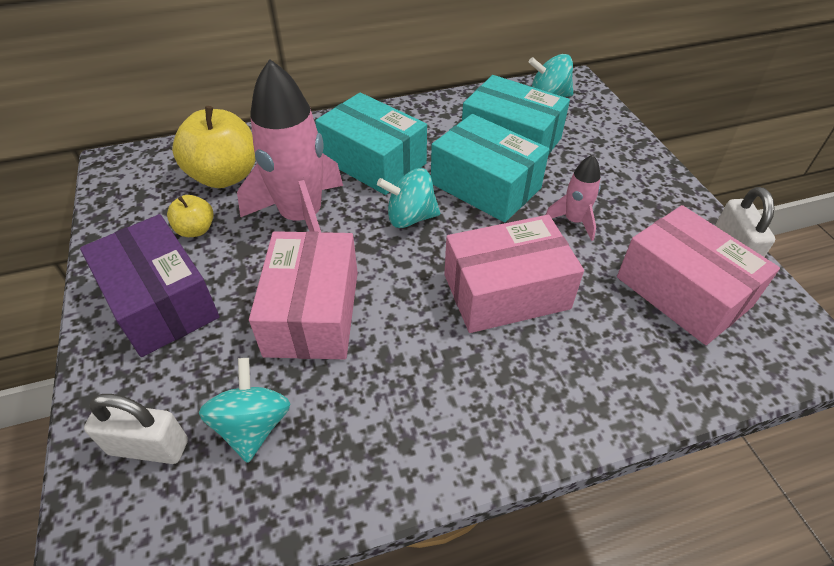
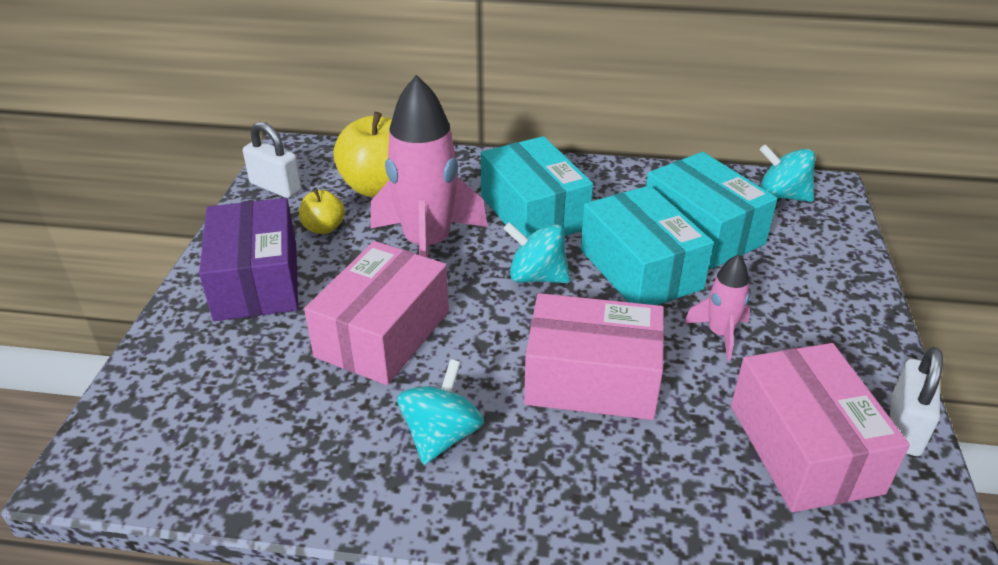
camera: 25 degrees right, 10 degrees down
(149, 447) = (176, 396): white padlock -> white padlock (276, 187)
(253, 426) = (269, 411): turquoise spinning top -> turquoise spinning top (441, 435)

